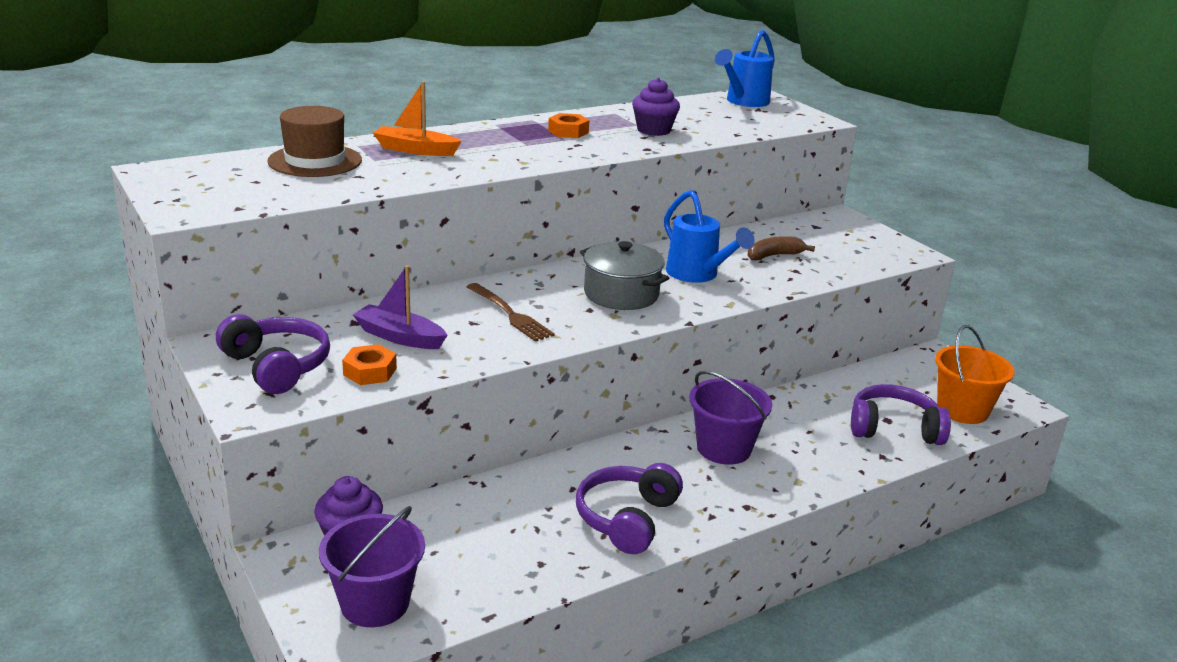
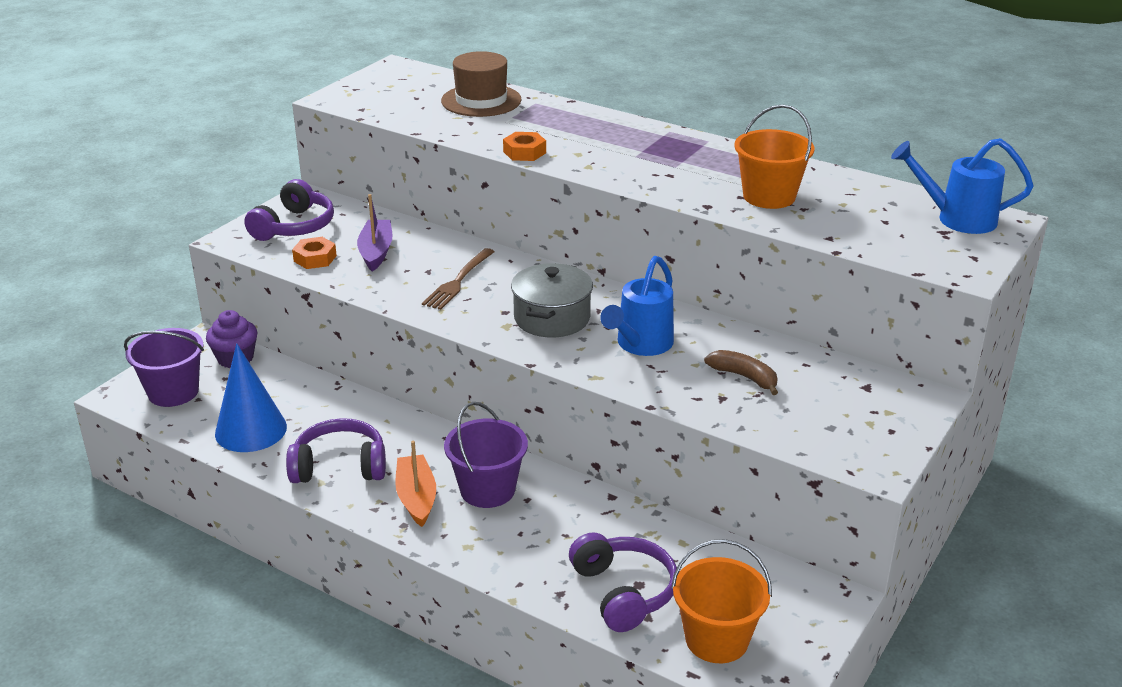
camera: 65 degrees right, 5 degrees up
(415, 150) = (555, 122): orange boat -> orange boat (416, 498)
(512, 561) = (251, 430): none -> blue cone
(568, 131) = (699, 162): orange nut -> orange nut (524, 152)
(653, 130) = (769, 196): purple cupcake -> orange bucket

